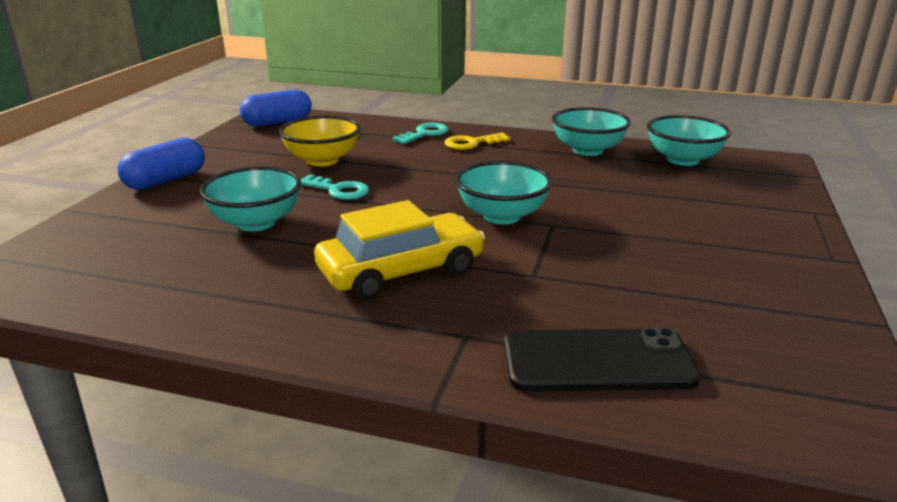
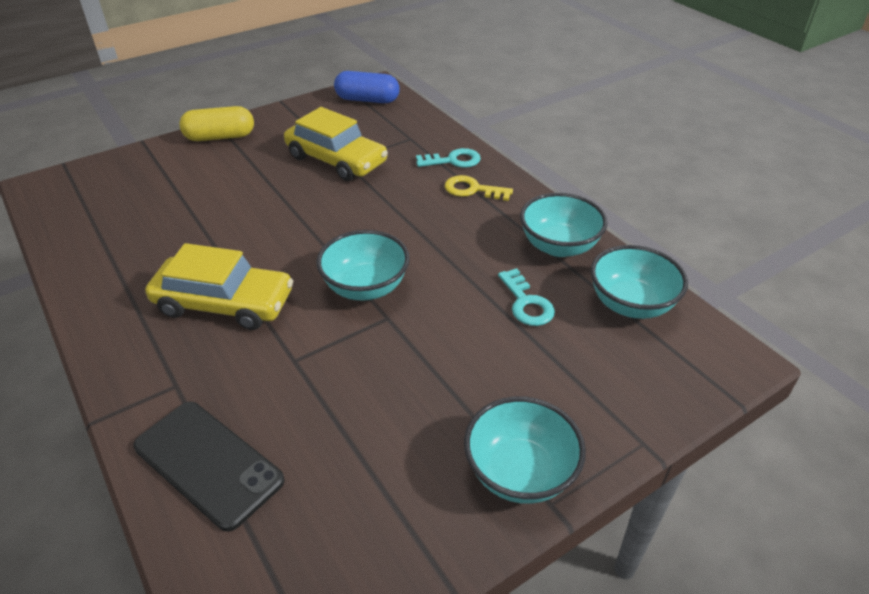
camera: 40 degrees right, 15 degrees up
(166, 180) = (220, 137): blue capsule -> yellow capsule
(256, 222) = (212, 207): turquoise bowl -> turquoise bowl (520, 472)
(322, 160) = (336, 160): yellow bowl -> yellow car
(338, 190) = (301, 199): turquoise key -> turquoise key (526, 303)

